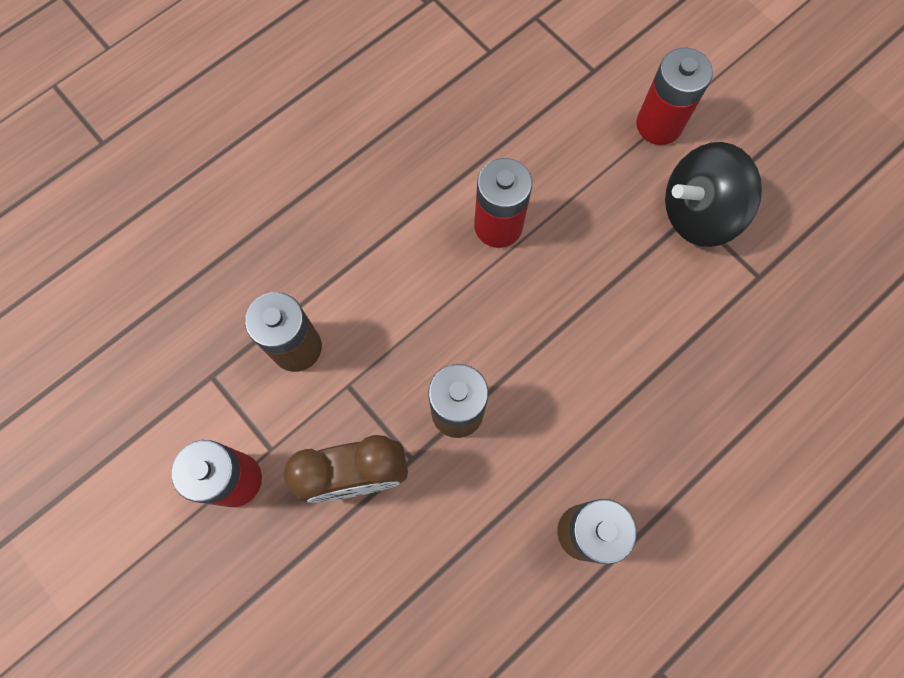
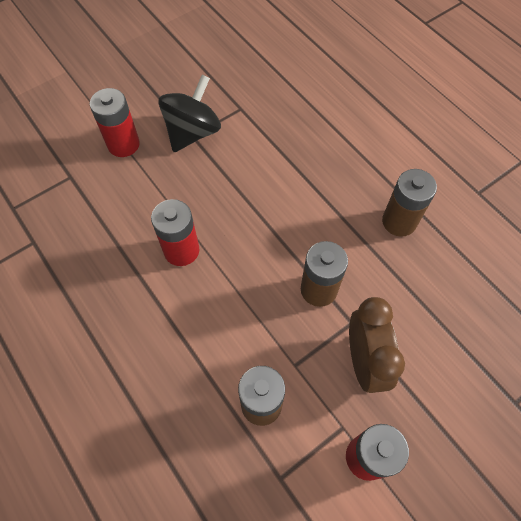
camera: 85 degrees left, 10 degrees down
(698, 213) = (192, 132): black spinning top -> black spinning top turned 135 degrees counterclockwise

